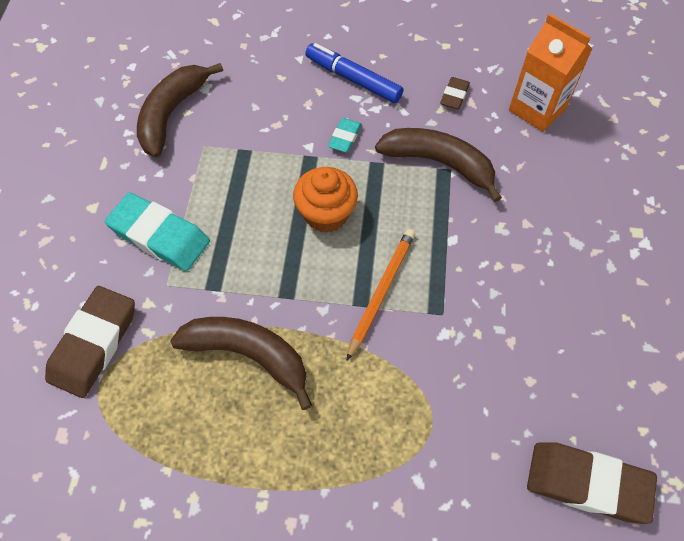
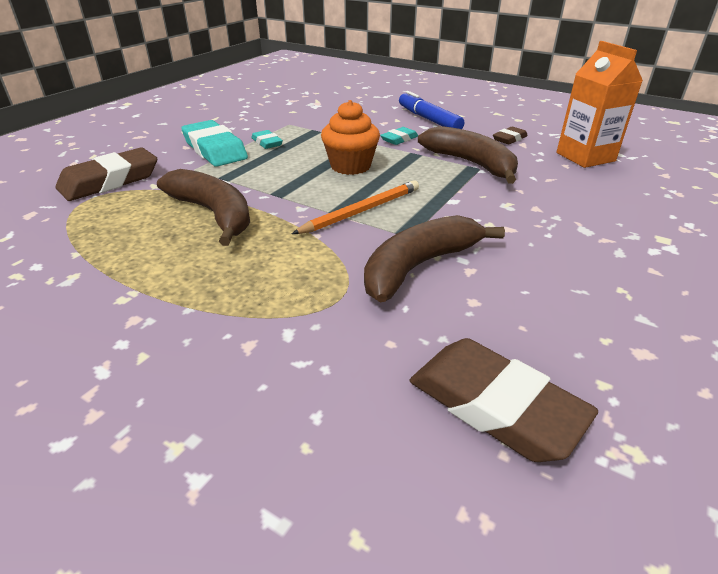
camera: 25 degrees right, 25 degrees down
(172, 114) = (281, 110): brown banana -> brown banana (419, 266)
(207, 199) = (267, 143): none -> turquoise eraser

